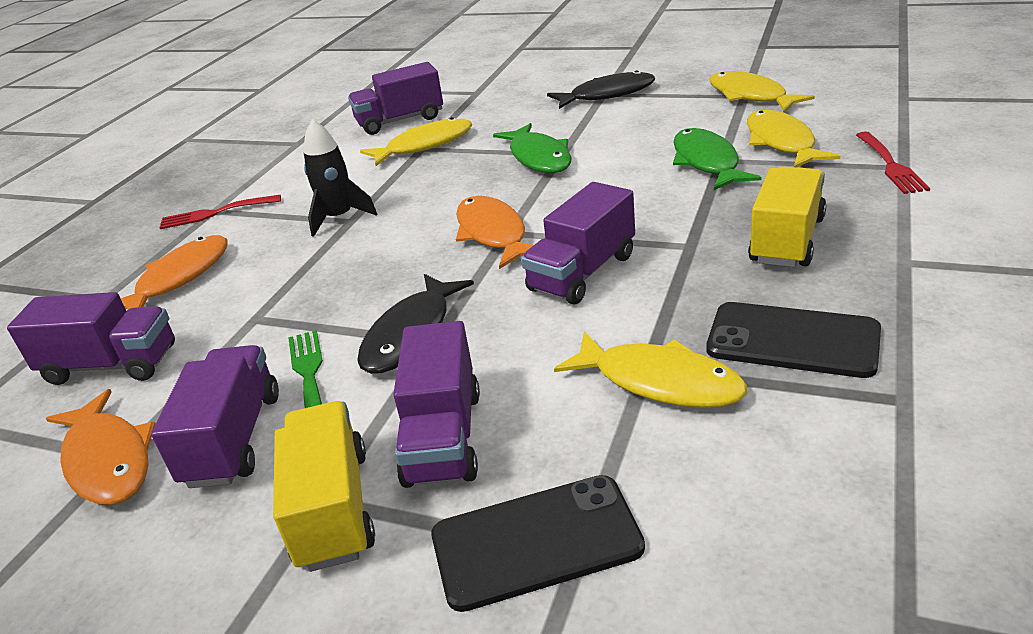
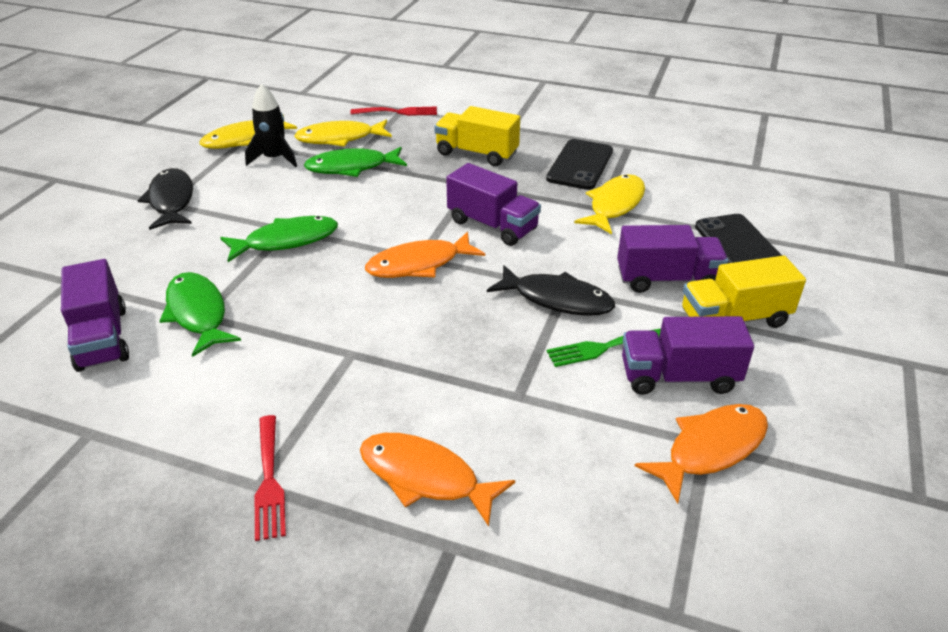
camera: 95 degrees left, 5 degrees up
(111, 365) = (583, 491): purple truck -> none
(339, 218) = (341, 362): black rocket -> black rocket (274, 159)
(424, 145) = (198, 313): yellow fish -> green fish

